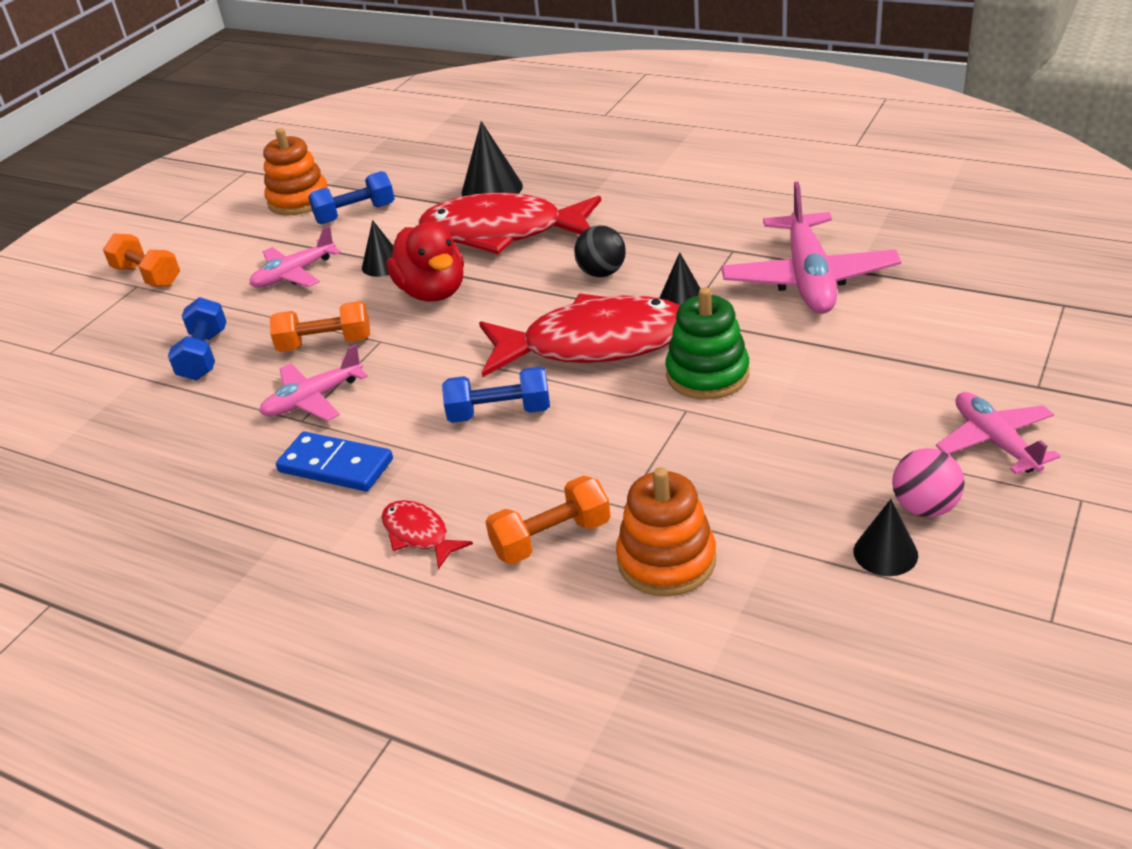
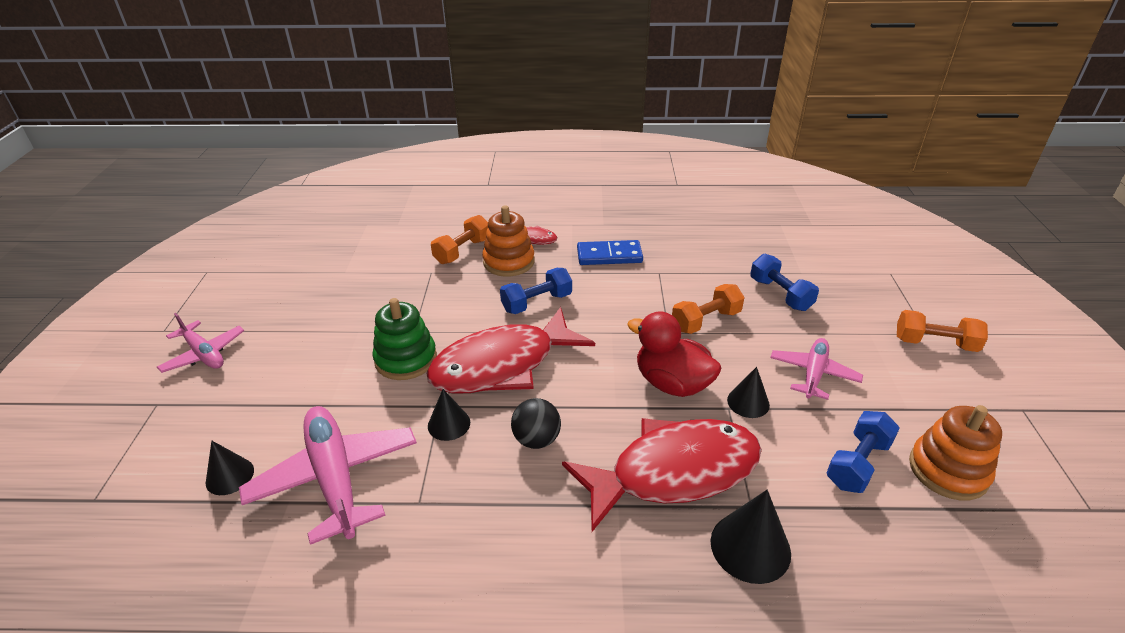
camera: 150 degrees right, 0 degrees up
(313, 399) = (666, 284): pink plane -> none
(666, 560) = (398, 255): orange stacking toy -> orange stacking toy (509, 262)
(885, 553) = (284, 281): black cone -> black cone (230, 476)
(925, 507) = (258, 306): pink ball -> none

